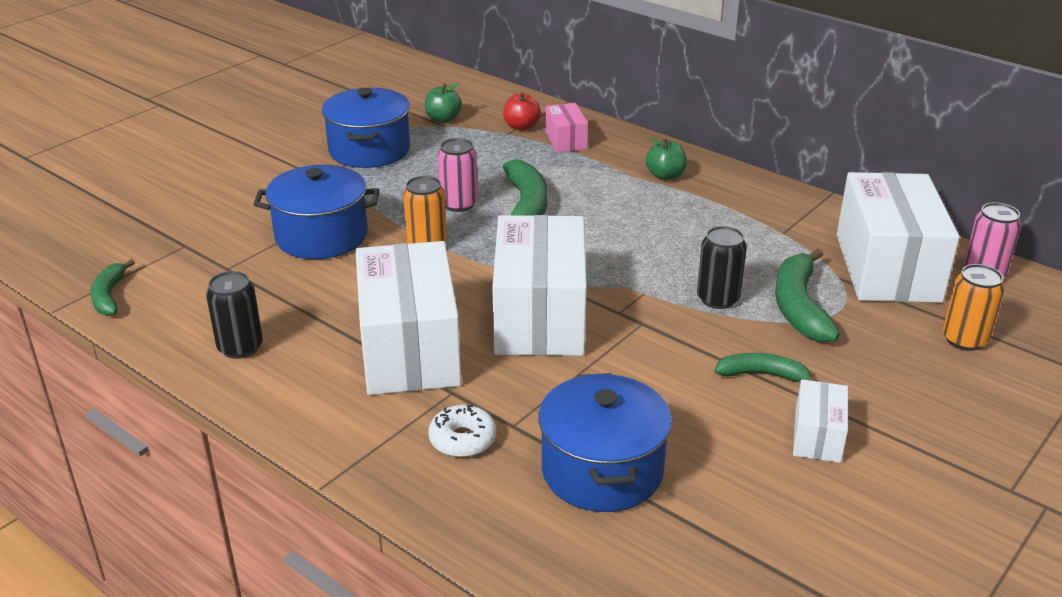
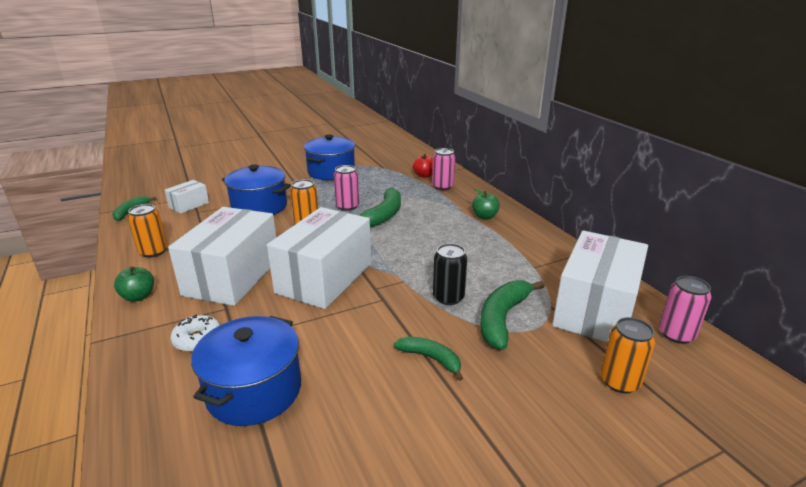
camera: 25 degrees right, 5 degrees down
(240, 347) = (153, 252): black can -> orange can
(443, 119) = (385, 164): green apple -> green apple (138, 296)
(566, 140) = (442, 186): pink box -> pink can
(817, 436) = (429, 420): white box -> white box (189, 205)

